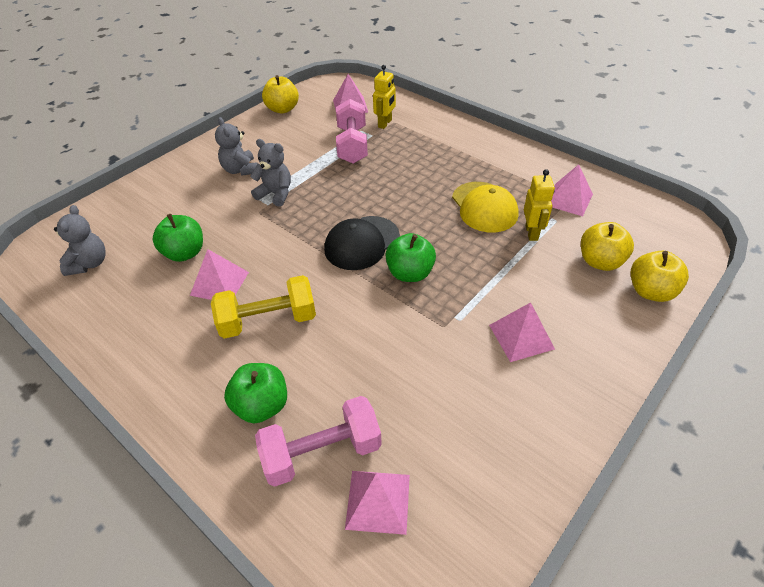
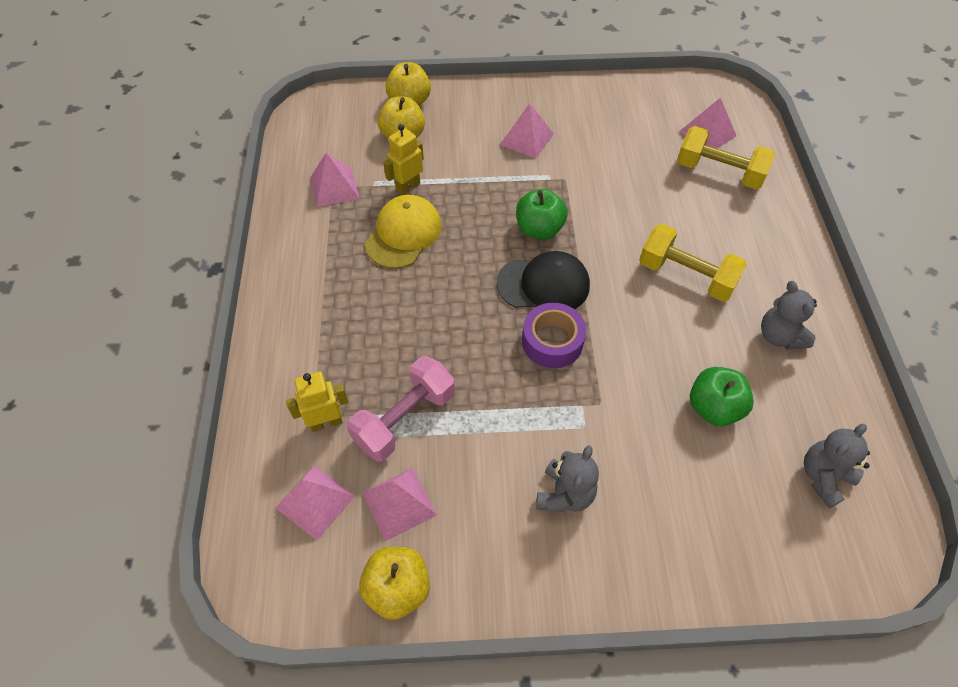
camera: 135 degrees left, 10 degrees up
(219, 283) = (702, 343): pink pyramid -> pink pyramid (399, 503)
(261, 405) = (737, 221): green apple -> none
(275, 194) = (561, 414): grey teddy bear -> grey teddy bear (779, 336)
(319, 219) = (552, 341): none -> purple tape
(322, 452) = (719, 172): pink dumbbell -> yellow dumbbell

